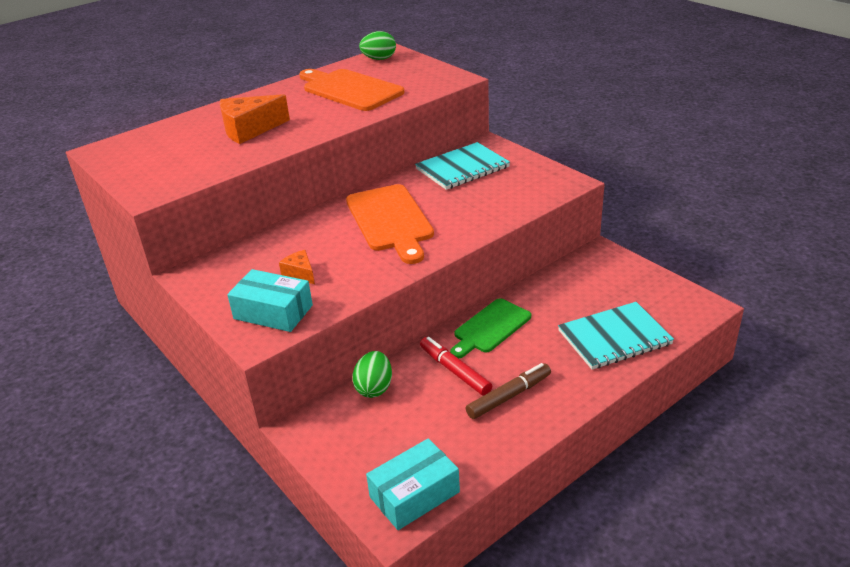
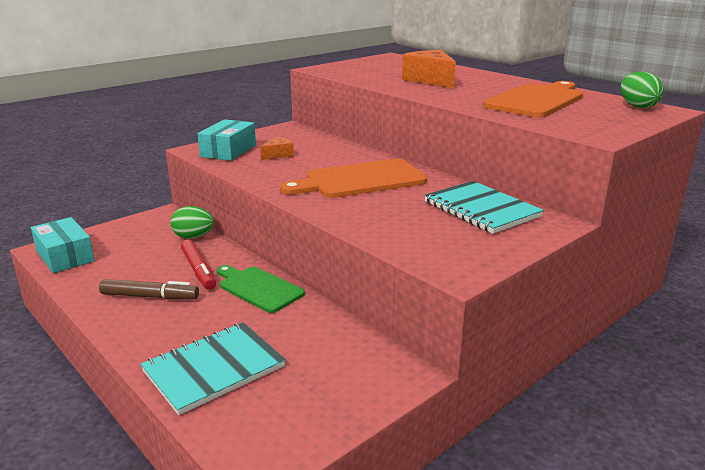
camera: 85 degrees right, 10 degrees down
(454, 371) = (199, 270): red marker -> red marker turned 105 degrees clockwise
(509, 396) = (150, 296): brown marker -> brown marker turned 45 degrees counterclockwise
(614, 338) = (214, 369): turquoise notebook -> turquoise notebook turned 75 degrees clockwise

